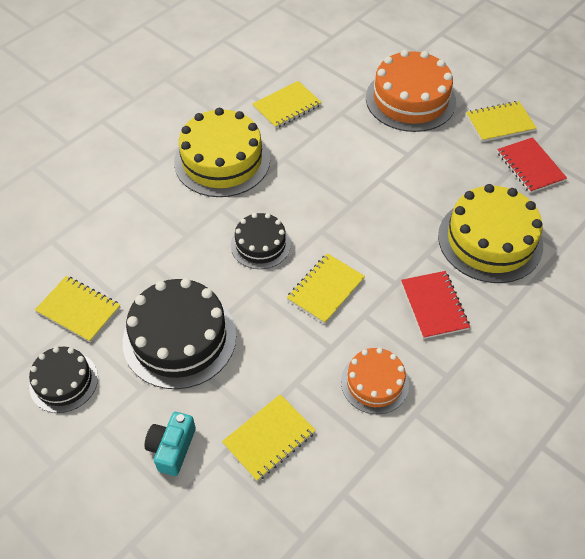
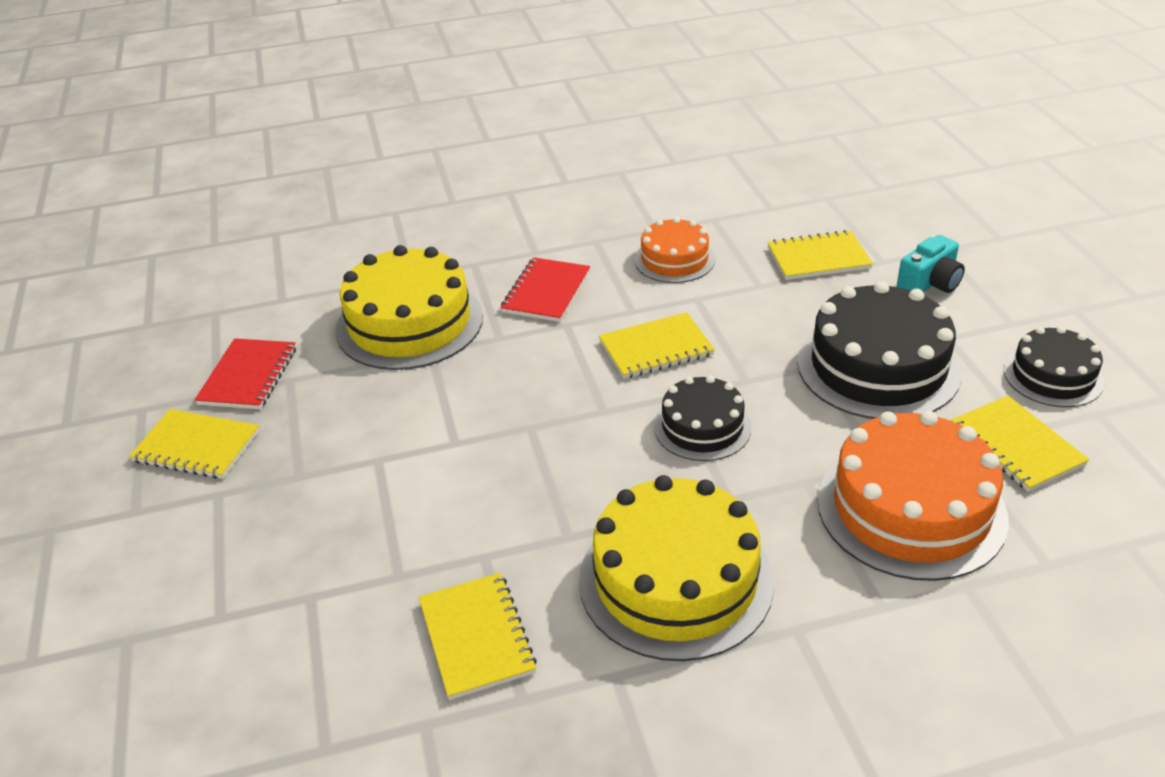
camera: 145 degrees left, 15 degrees down
(287, 106) = (477, 637): yellow notebook -> yellow notebook turned 75 degrees clockwise
(410, 99) = (263, 546): orange cake -> orange cake (911, 508)

